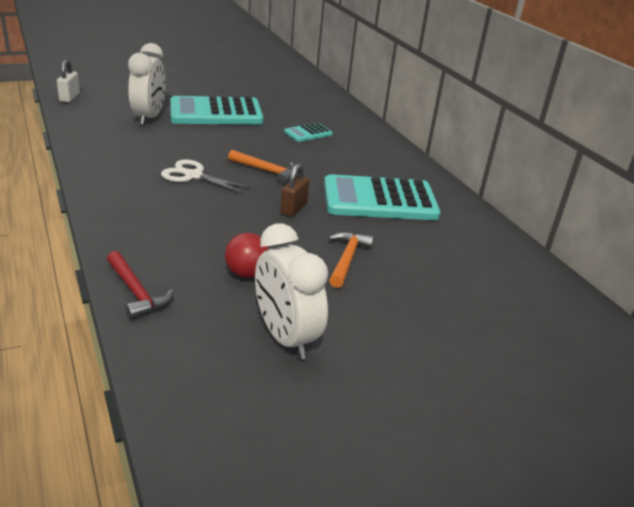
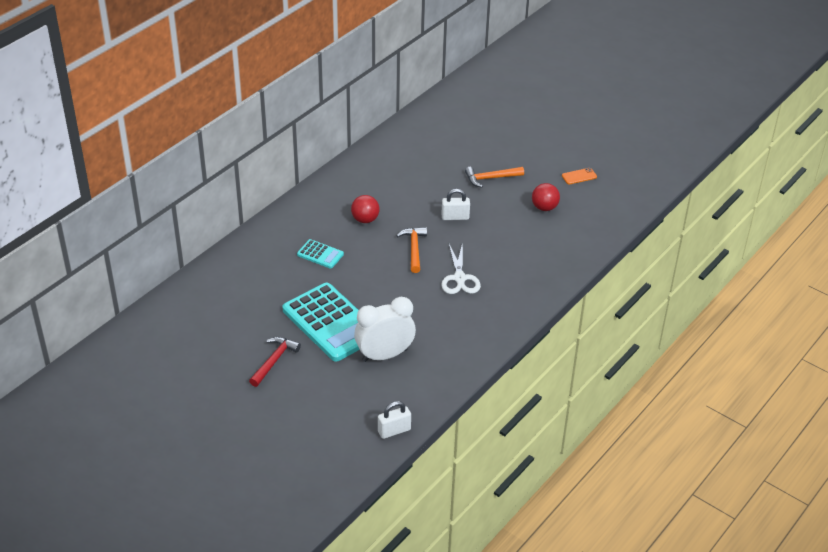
camera: 115 degrees left, 10 degrees up
(136, 292) = (601, 236): red hammer -> red hammer (274, 361)
(285, 337) = (579, 176): white clock -> orange phone
(293, 208) = (455, 217): brown padlock -> white padlock
(339, 164) = (365, 219): none -> red ball
(379, 200) = (402, 186): turquoise calculator -> none

